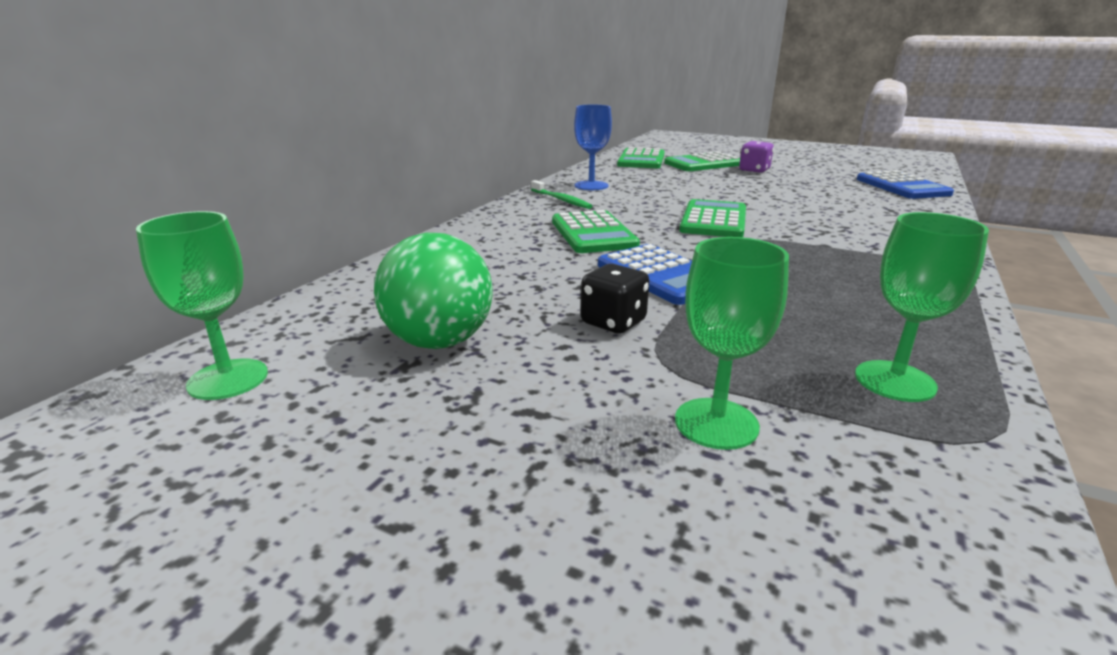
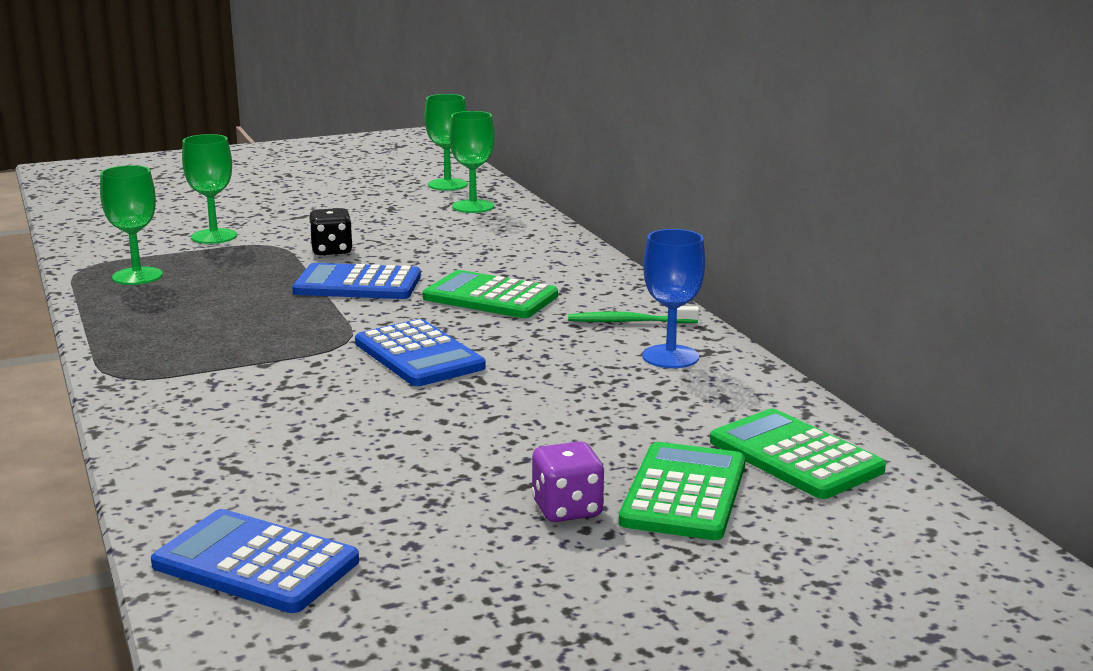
camera: 130 degrees right, 5 degrees down
(341, 321) = (473, 206): none -> green goblet
(439, 342) = (400, 217): green ball -> none
(713, 220) = (419, 355): green calculator -> blue calculator

